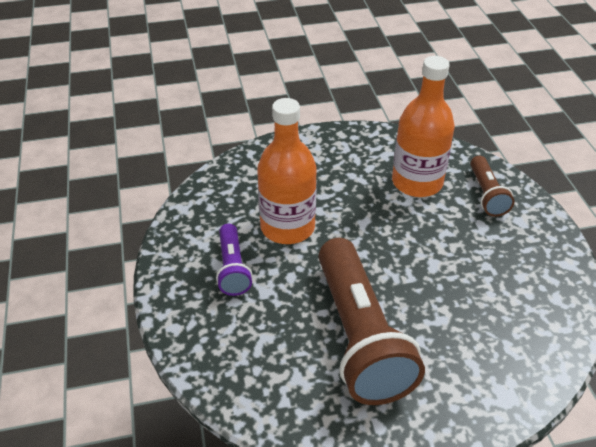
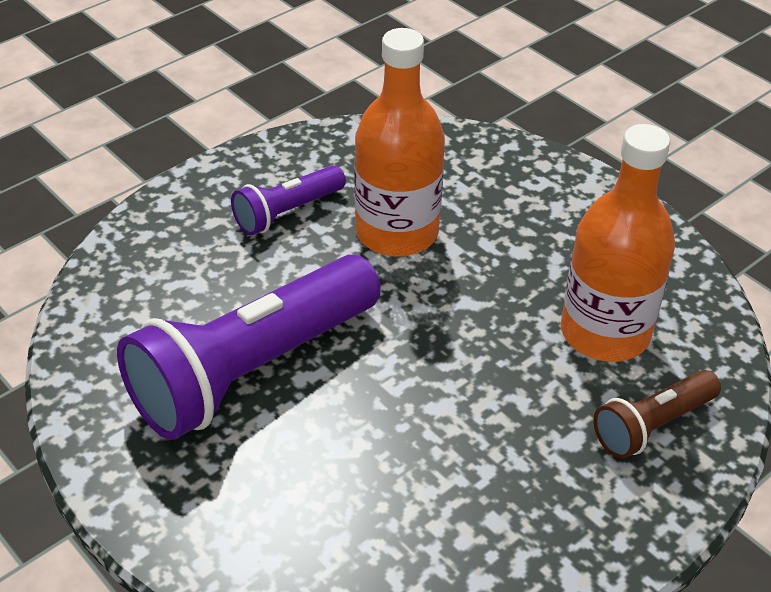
camera: 60 degrees right, 0 degrees up
(360, 336) = (252, 370): brown flashlight -> purple flashlight

